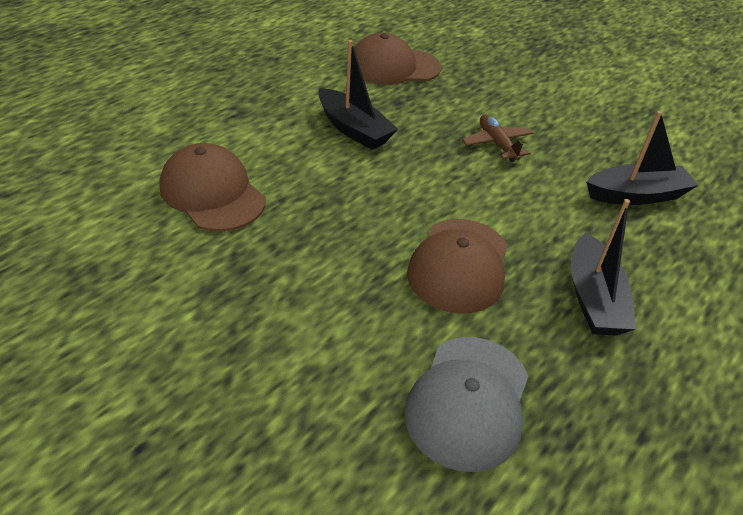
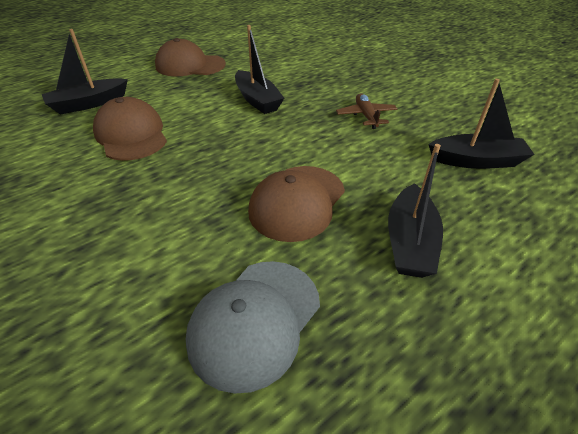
camera: 15 degrees right, 0 degrees up
(125, 150) = (89, 104): none -> black boat
(393, 67) = (306, 63): brown cap -> brown cap (190, 65)

